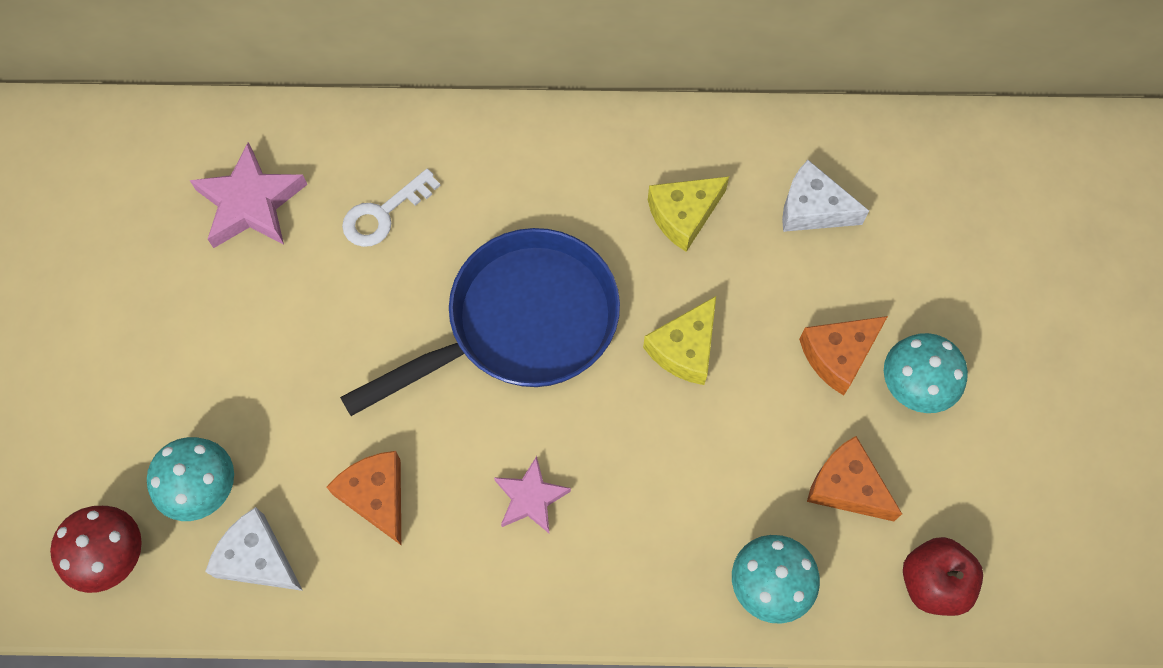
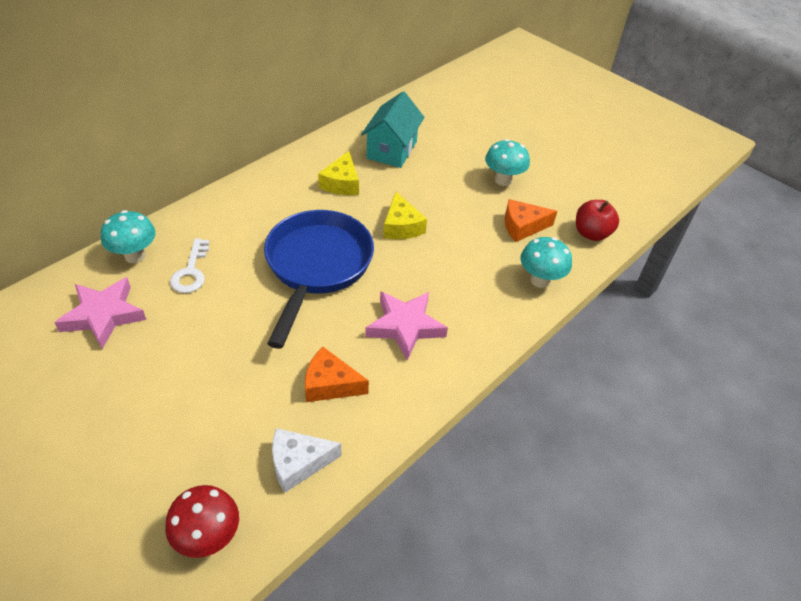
camera: 50 degrees left, 20 degrees down
(205, 490) = (228, 458): turquoise mushroom -> turquoise mushroom (135, 256)
(530, 498) = (405, 326): pink star -> pink star, size x1.60
(812, 209) = (392, 150): white cheese -> turquoise house
(838, 355) = (463, 188): orange cheese -> none

